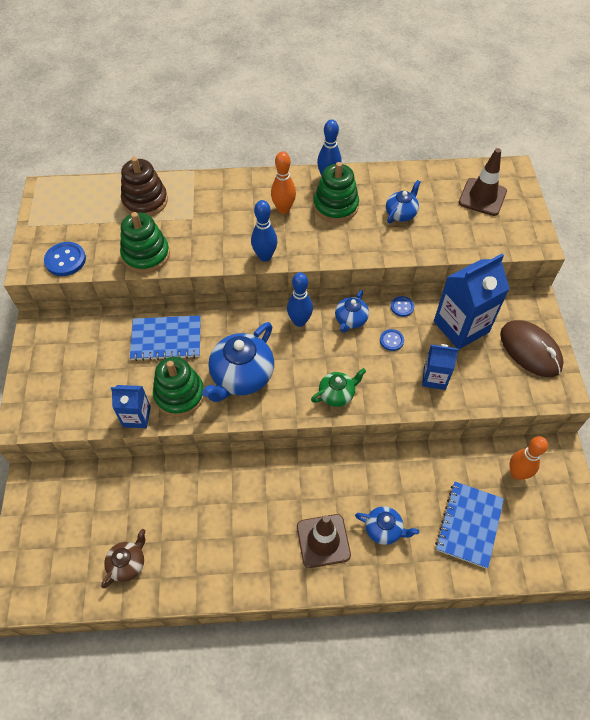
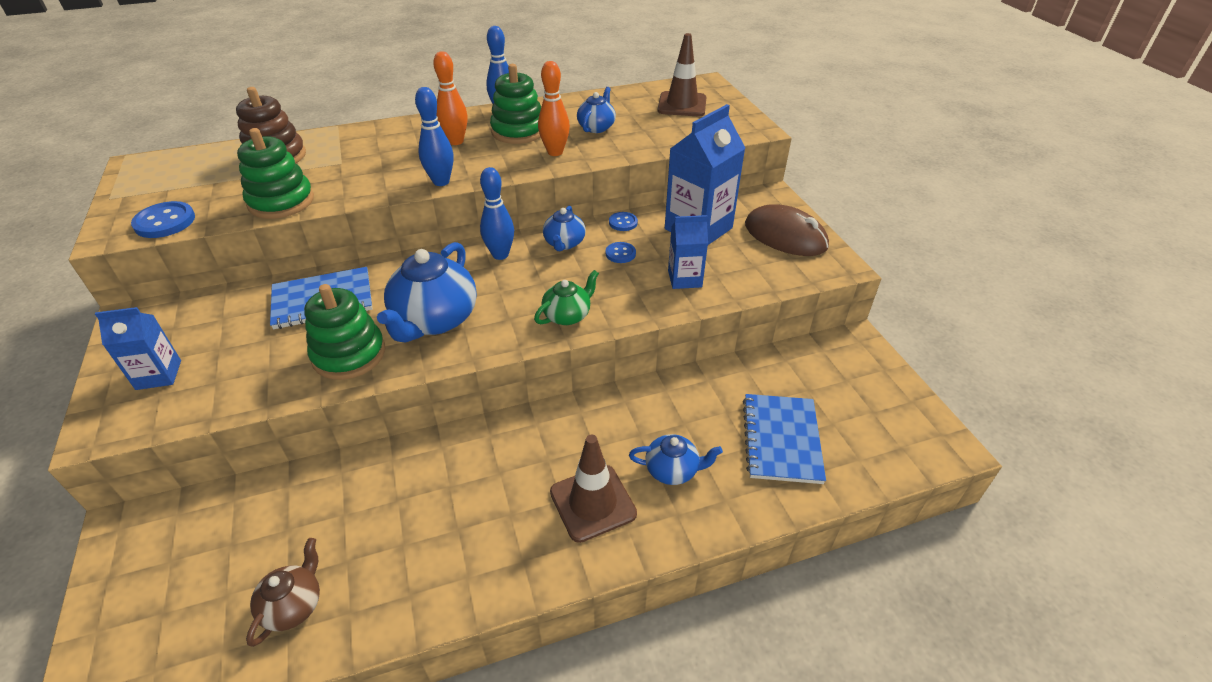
camera: 15 degrees left, 15 degrees down
(136, 417) = (287, 390): blue carton -> blue carton (159, 375)
(517, 473) = (817, 373): orange bowling pin -> orange bowling pin (555, 152)

